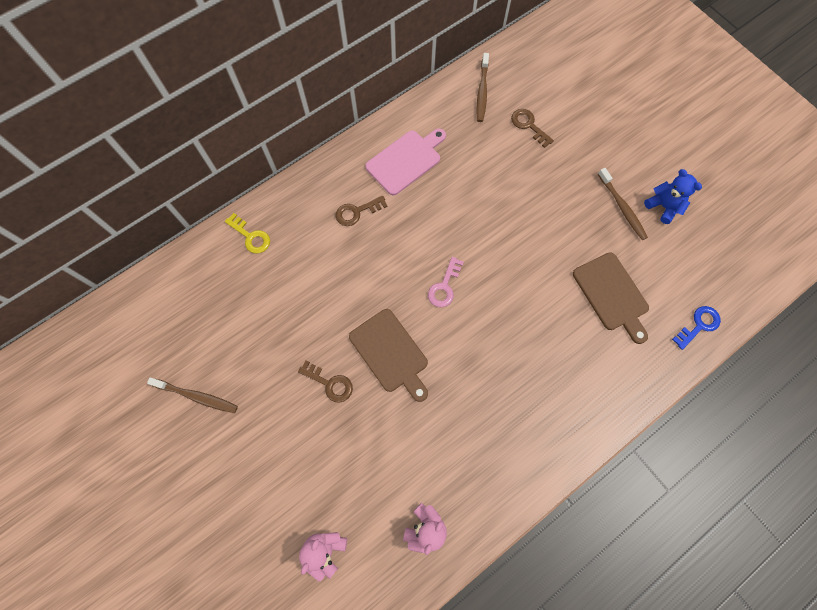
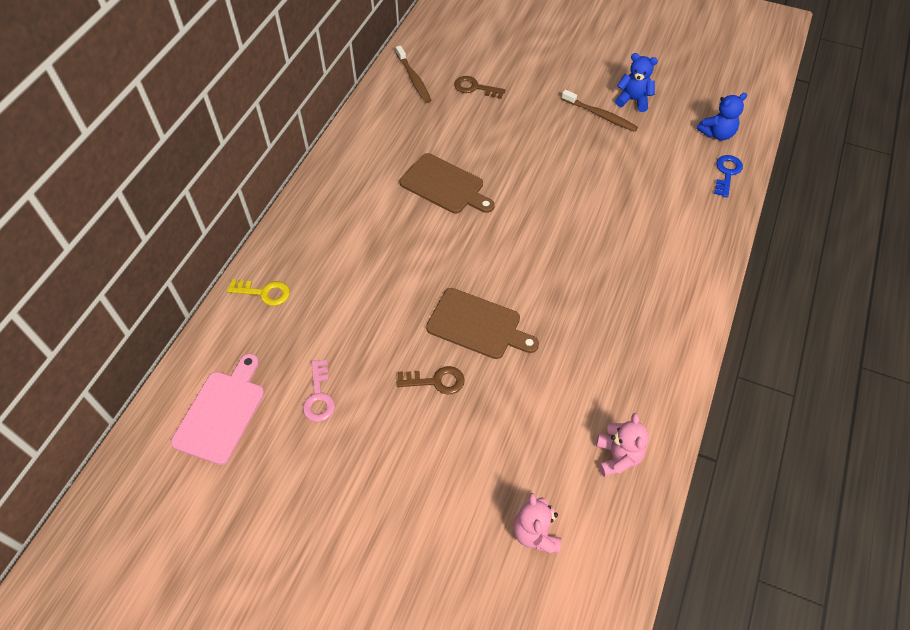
camera: 30 degrees left, 15 degrees down
(197, 396) = (302, 466): brown toothbrush -> none
(357, 212) = (361, 223): brown key -> none
(406, 161) = (380, 161): pink cutting board -> pink cutting board (221, 412)
(444, 286) = (489, 246): pink key -> pink key (319, 396)
(612, 294) = (640, 183): brown cutting board -> brown cutting board (444, 185)
(718, 280) = (717, 134): none -> blue teddy bear

